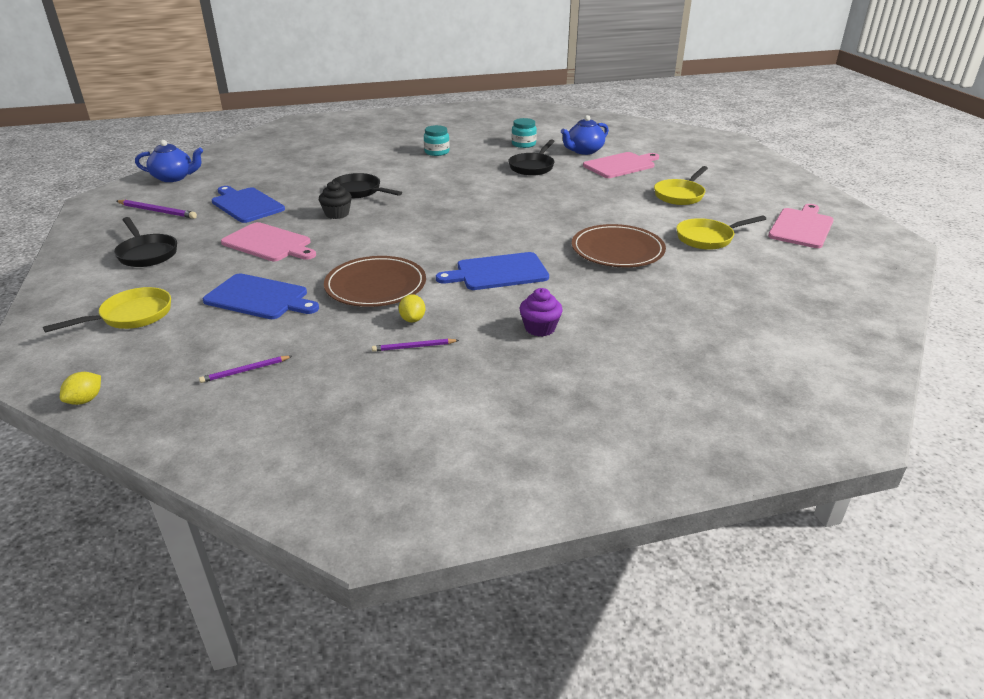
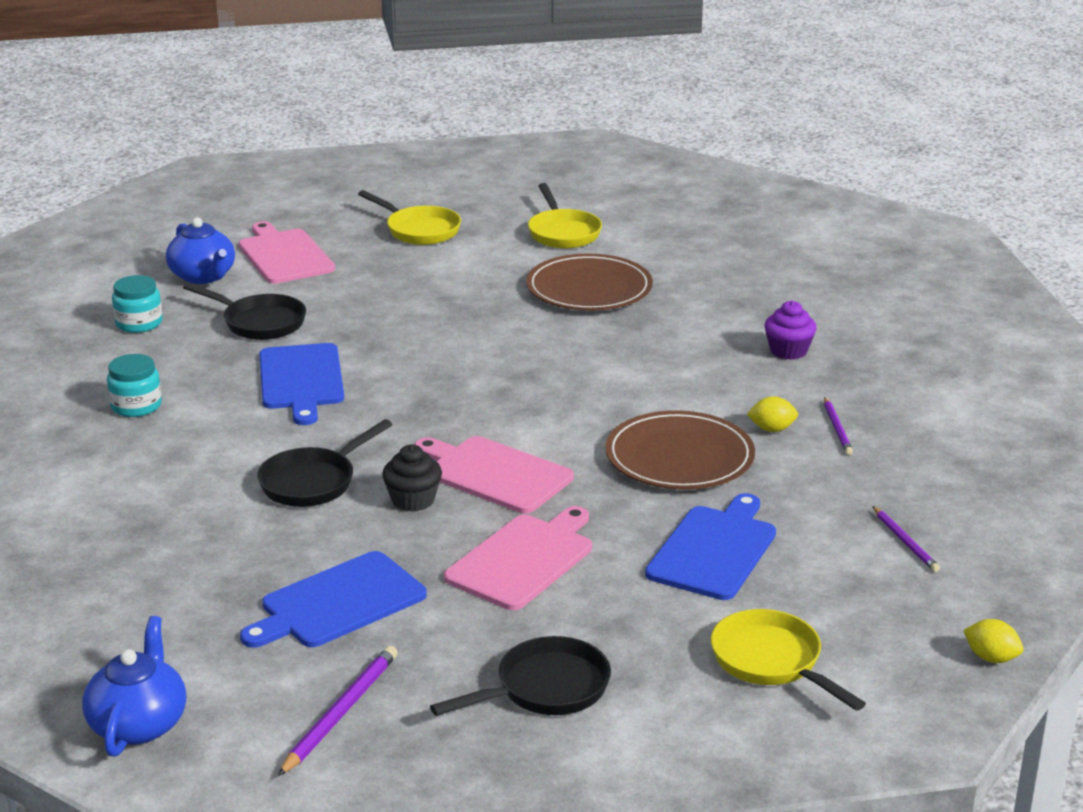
camera: 85 degrees left, 5 degrees down
(498, 272) = (646, 369): blue cutting board -> blue cutting board (301, 380)
(801, 227) = (540, 179): pink cutting board -> pink cutting board (494, 474)

